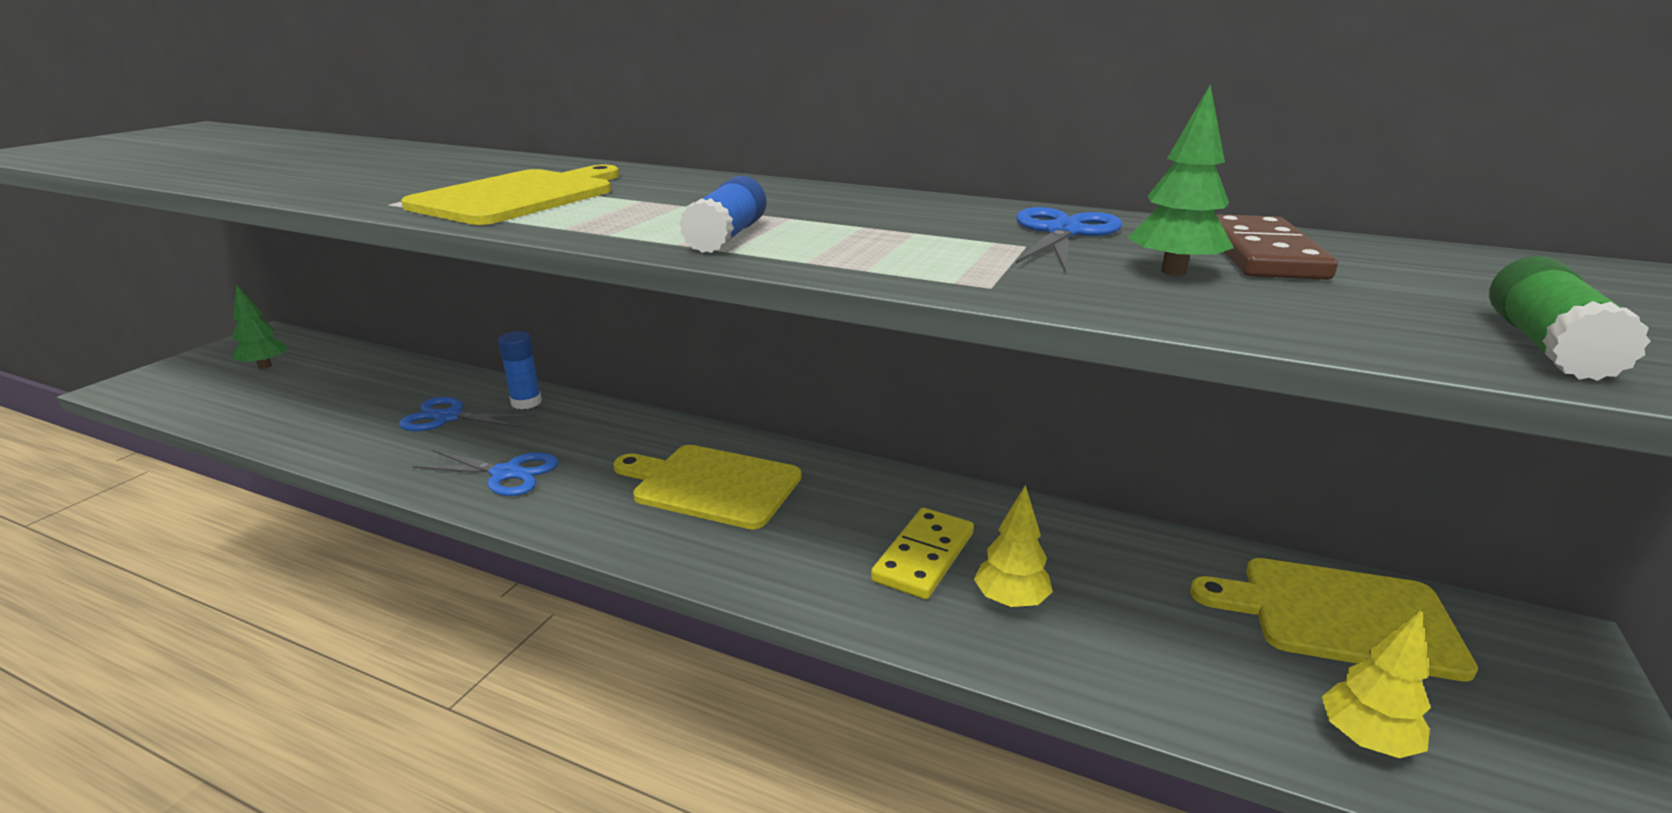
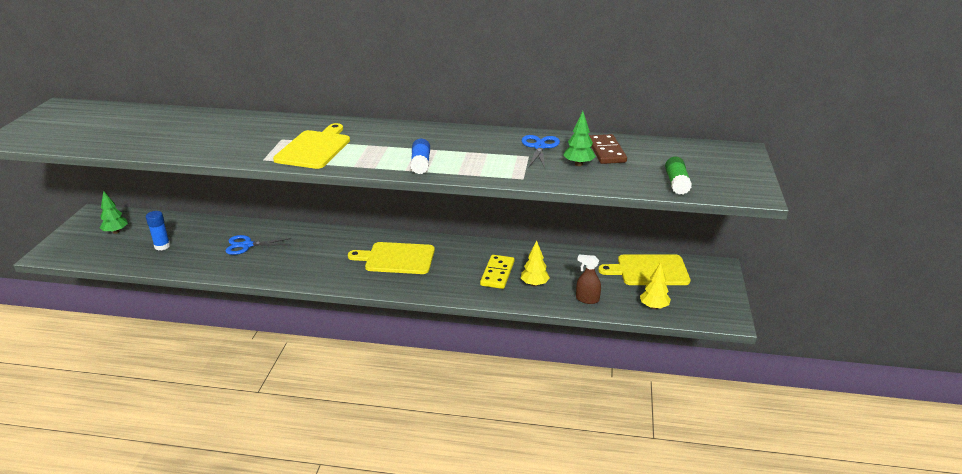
camera: 15 degrees left, 5 degrees up
(506, 473) = (299, 267): blue scissors -> none
(526, 402) = (280, 232): blue glue stick -> blue glue stick (162, 246)
(1152, 673) = (587, 299): none -> brown spray bottle

